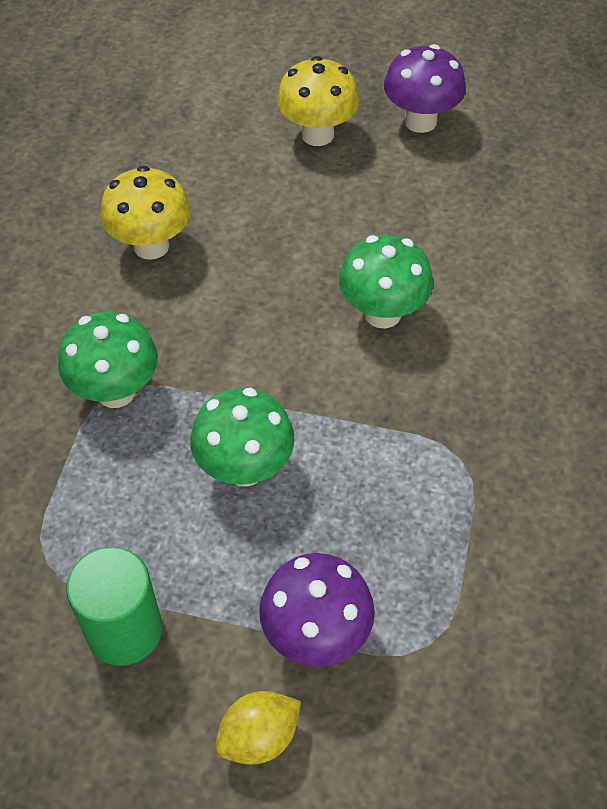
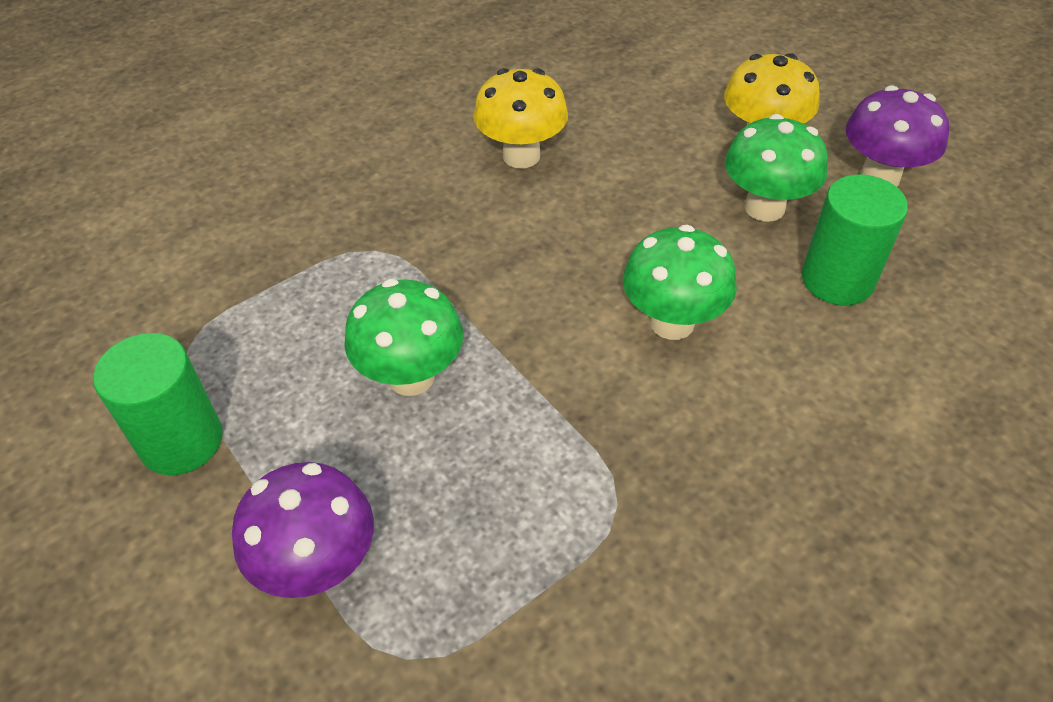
camera: 40 degrees right, 5 degrees down
(116, 391) = (376, 250): green mushroom -> green mushroom (764, 207)
(259, 737) = (179, 617): yellow lemon -> none
(458, 217) = (837, 280): none -> green cylinder

